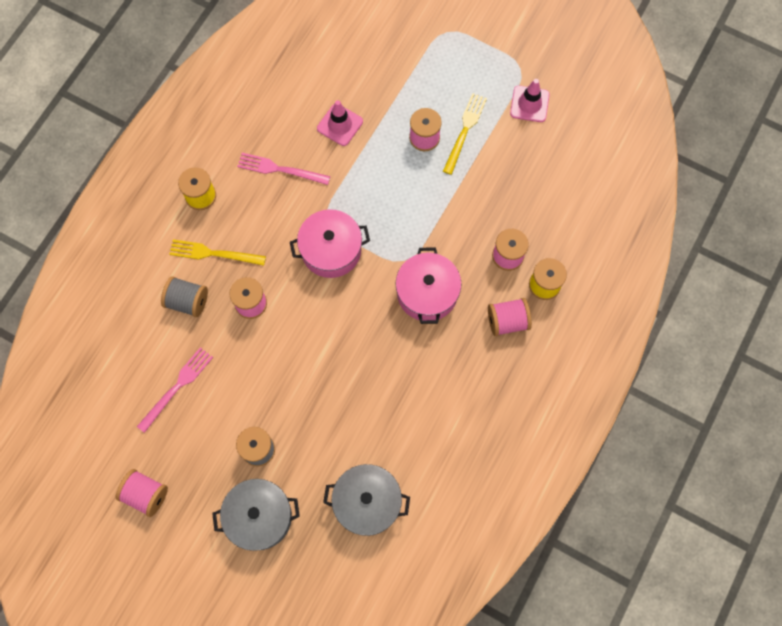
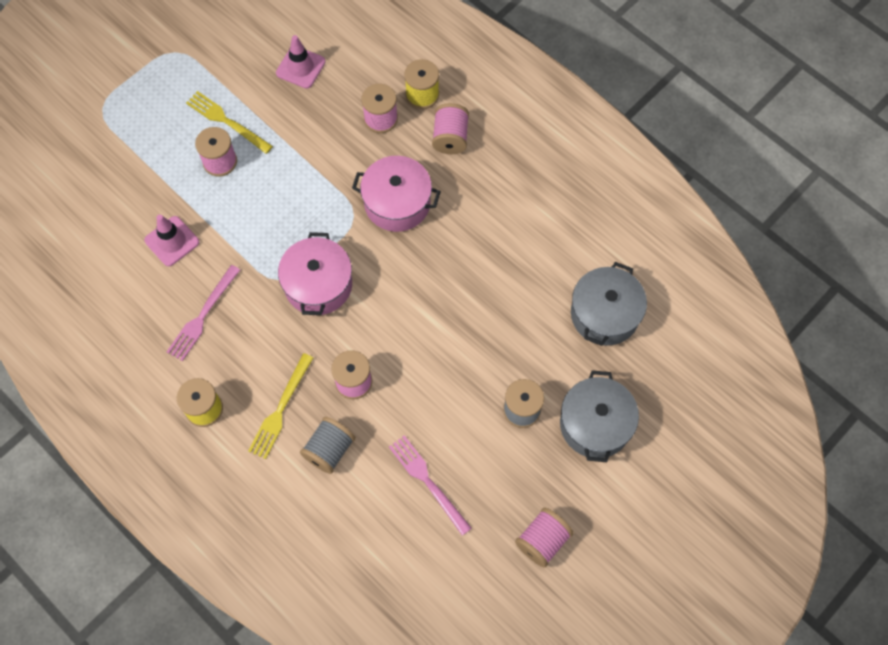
camera: 75 degrees left, 5 degrees down
(529, 104) = (219, 54): pink traffic cone -> pink traffic cone (300, 67)

